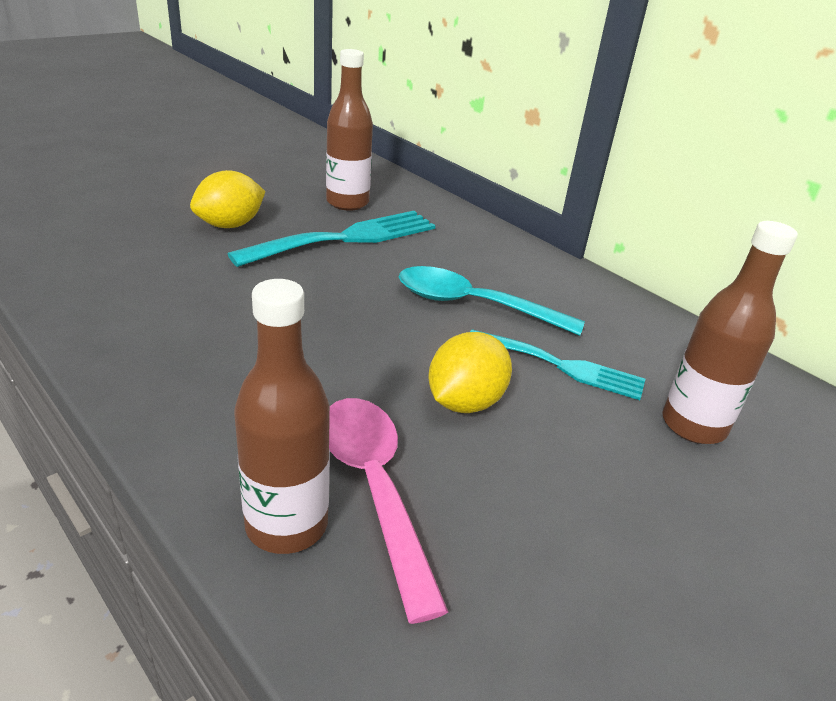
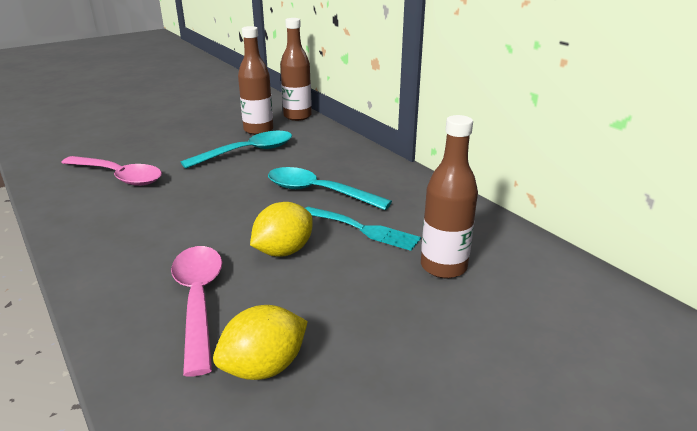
camera: 10 degrees right, 5 degrees down
(167, 275) = (118, 176): none -> pink spoon
(230, 225) = (172, 146): yellow lemon -> yellow lemon (264, 367)
(286, 525) = (132, 319): brown bottle -> brown bottle (297, 116)
(346, 238) = (247, 152): turquoise fork -> turquoise spoon

